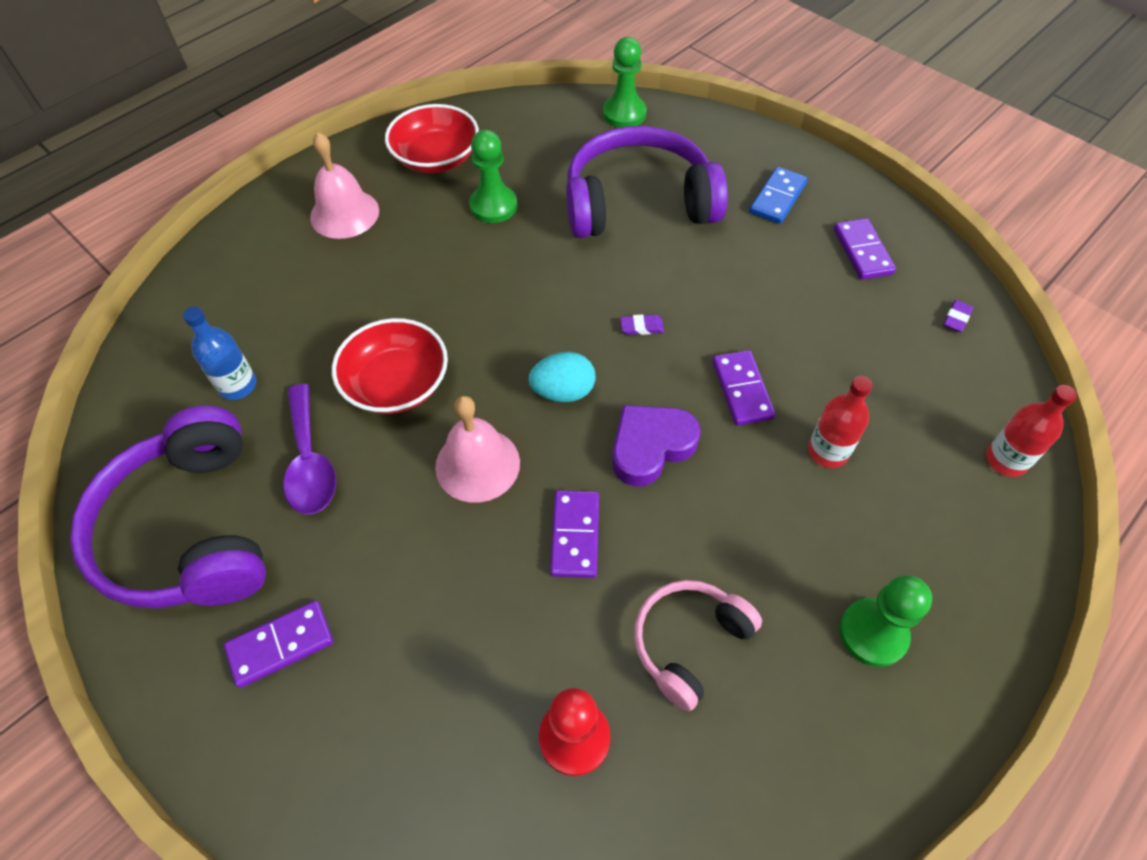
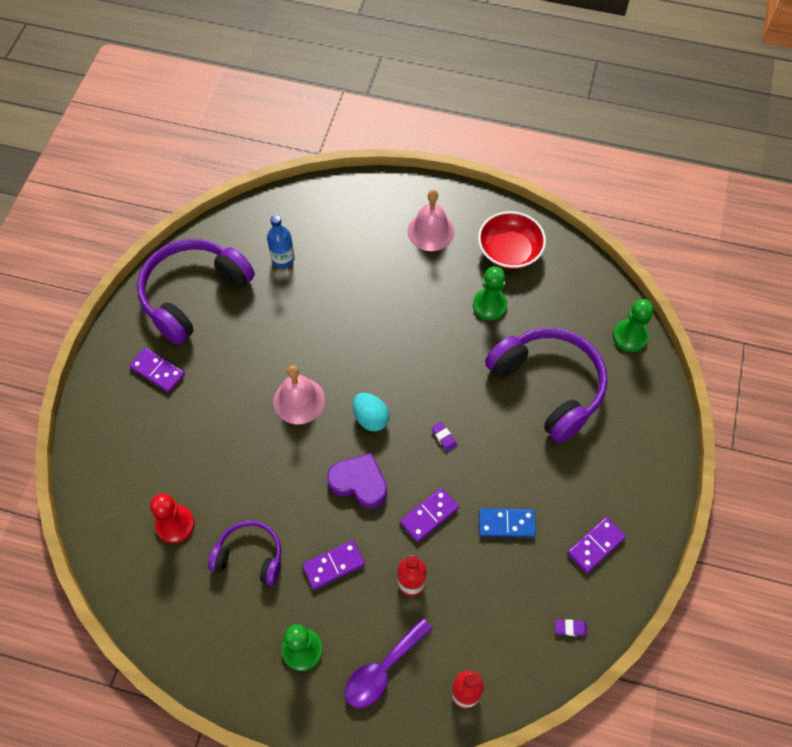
camera: 60 degrees right, 5 degrees up
(310, 462) = (257, 321): purple spoon -> purple spoon (382, 670)
(396, 383) = (327, 332): red bowl -> none
(575, 535) = (282, 471): purple domino -> purple domino (333, 565)
(689, 643) = (250, 556): pink headphones -> purple headphones
(777, 198) = (612, 471): blue domino -> blue domino (506, 524)

